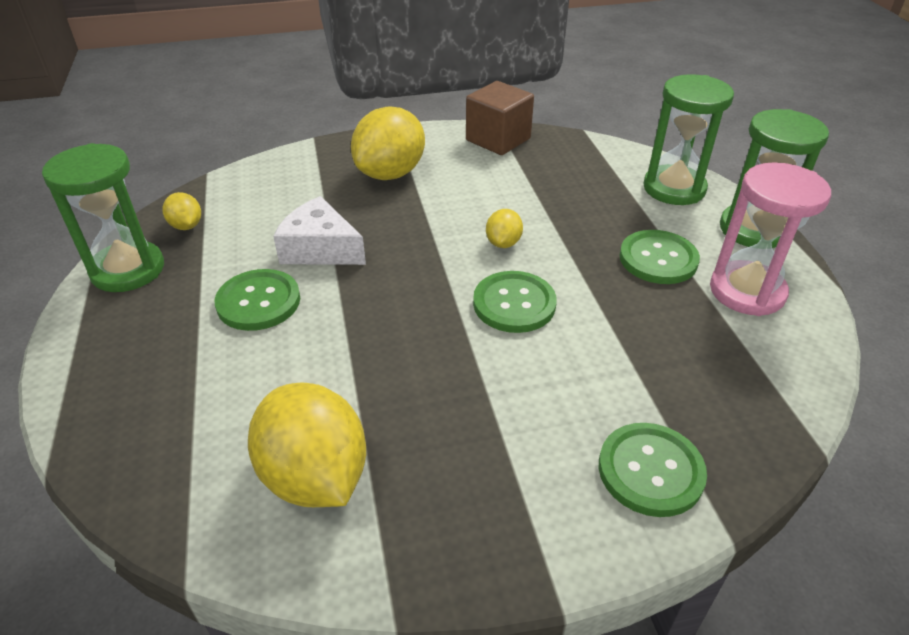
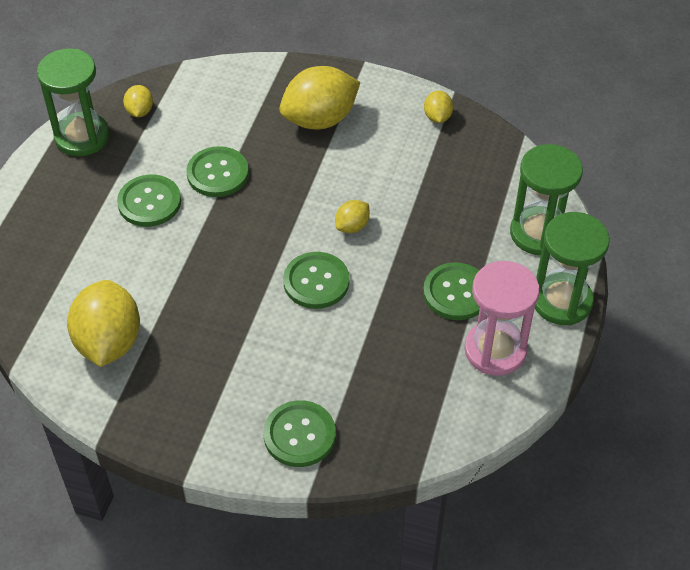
camera: 30 degrees right, 10 degrees up
(320, 249) = (217, 173): white cheese -> green button
(498, 139) = (437, 117): brown cube -> yellow lemon

